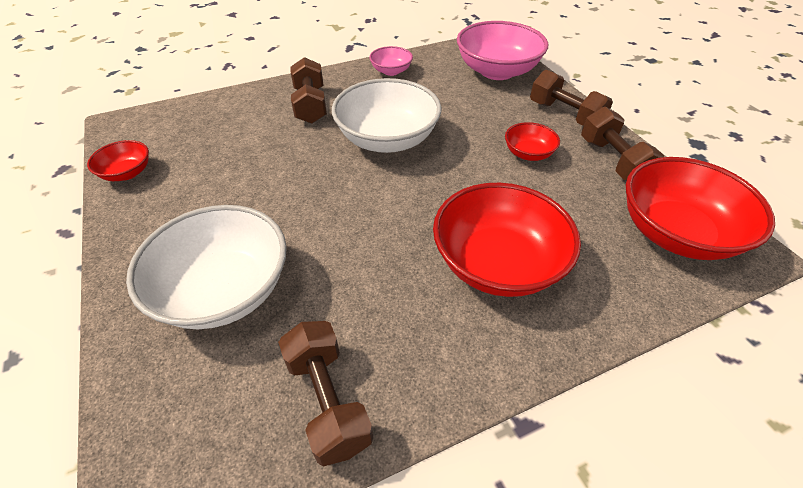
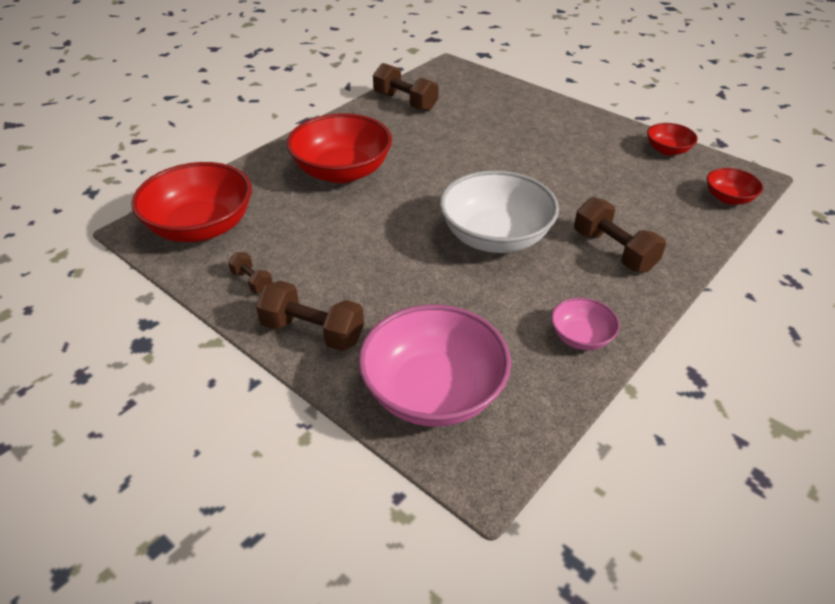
camera: 155 degrees right, 5 degrees down
(224, 290) = (503, 118): white bowl -> none
(528, 153) = (344, 263): red bowl -> red bowl (728, 198)
(612, 161) = (252, 281): brown dumbbell -> brown dumbbell, size x0.55

